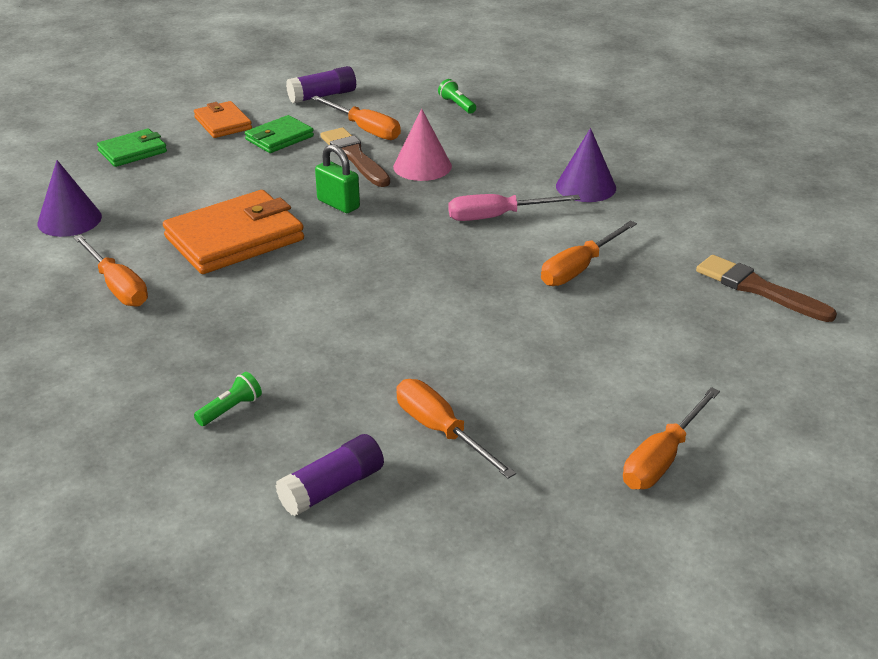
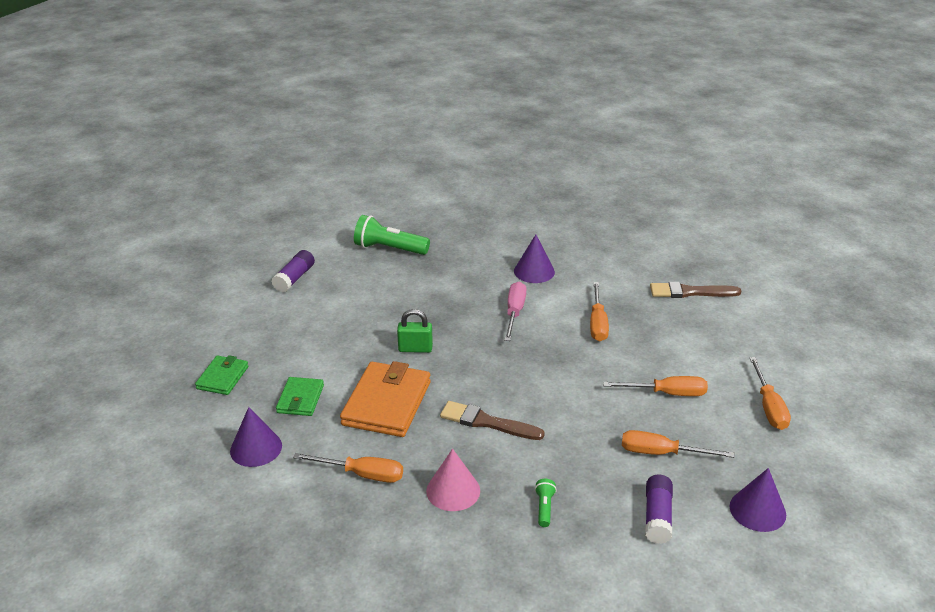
camera: 40 degrees left, 0 degrees up
(223, 123) = (255, 328): orange wallet -> none
(279, 138) = (311, 321): green wallet -> green wallet (300, 399)
(354, 157) = (378, 312): brown brush -> brown brush (487, 422)
(365, 129) = (357, 290): orange screwdriver -> orange screwdriver (667, 393)
(422, 166) = (428, 300): pink cone -> pink cone (453, 490)
(457, 105) = (389, 249): green flashlight -> green flashlight, size x2.10
(460, 554) = (757, 510): none -> purple cone
(497, 216) = (514, 312): pink screwdriver -> pink screwdriver turned 150 degrees clockwise

